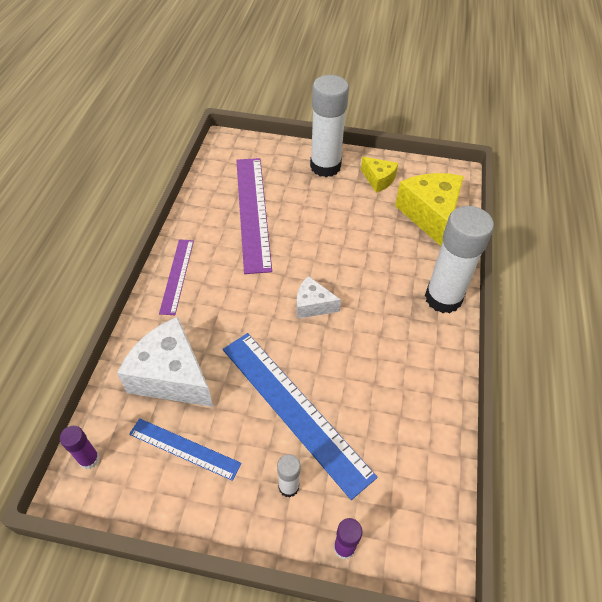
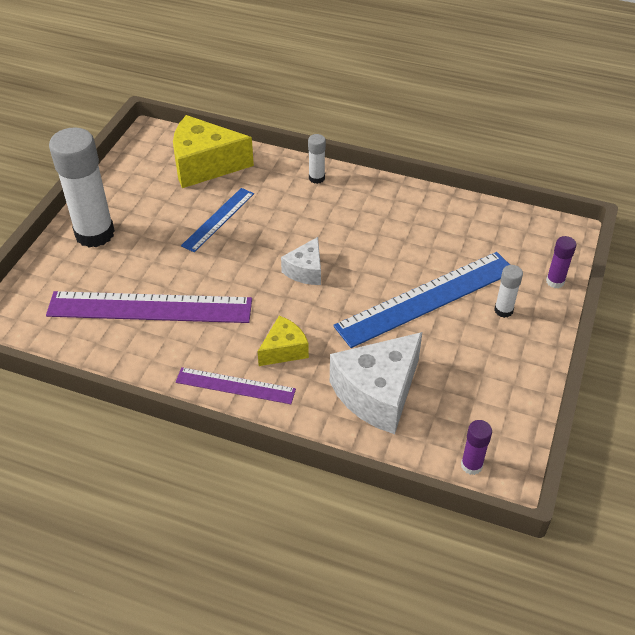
camera: 80 degrees left, 5 degrees down
(184, 449) = (463, 384): blue ruler -> blue ruler (218, 219)
(378, 180) = (136, 193): yellow cheese -> yellow cheese (284, 350)
(443, 298) = (316, 178): white glue stick -> white glue stick, size x0.45

